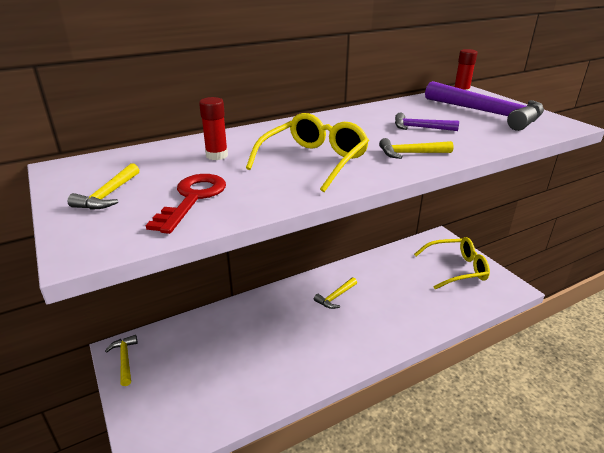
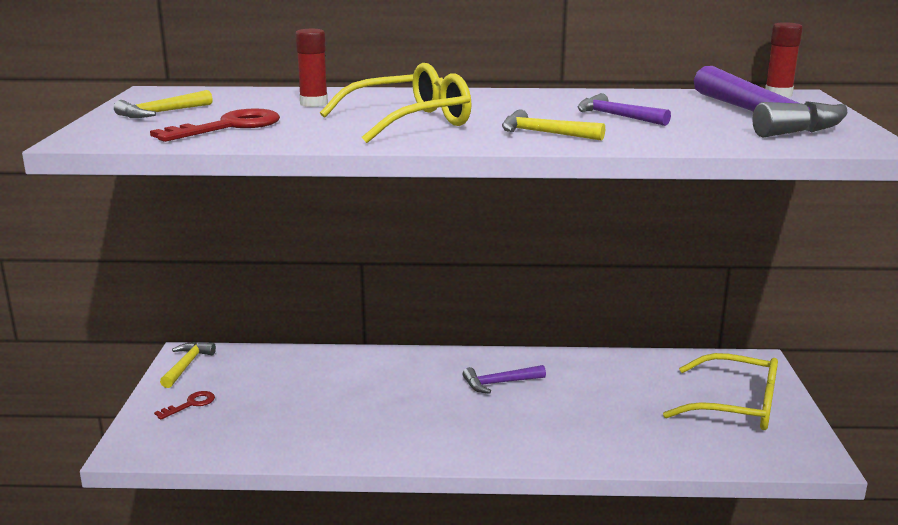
camera: 30 degrees right, 10 degrees down
(157, 393) = (191, 404): none -> red key
(335, 297) = (499, 383): yellow hammer -> purple hammer

